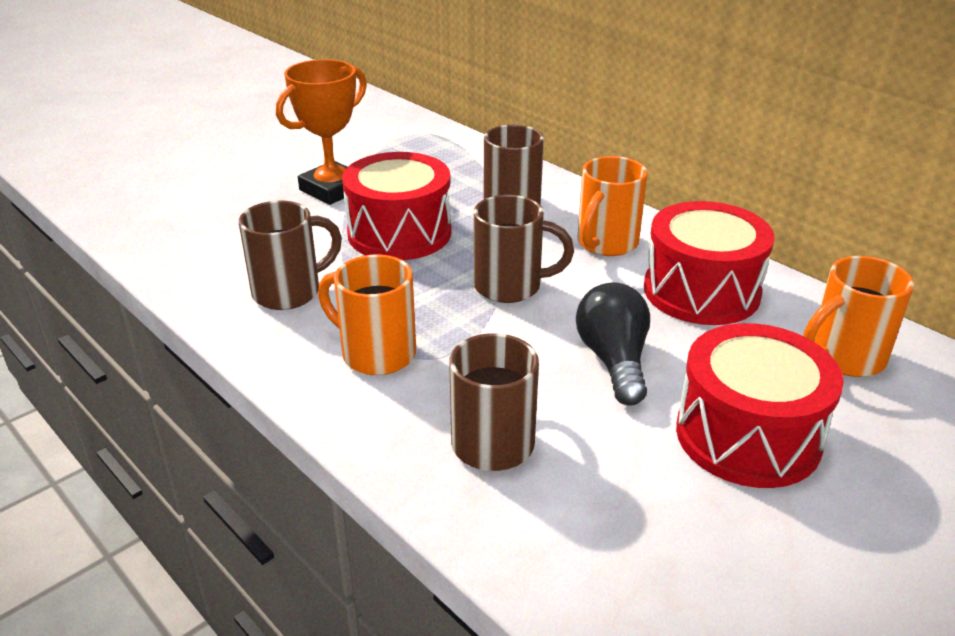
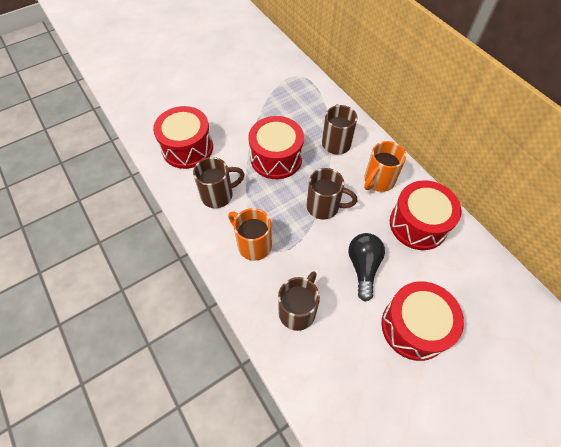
camera: 10 degrees right, 25 degrees up
(216, 236) = (187, 148): none -> red drum
(332, 189) = (247, 118): orange trophy -> none
(844, 358) = (476, 283): orange mug -> none

